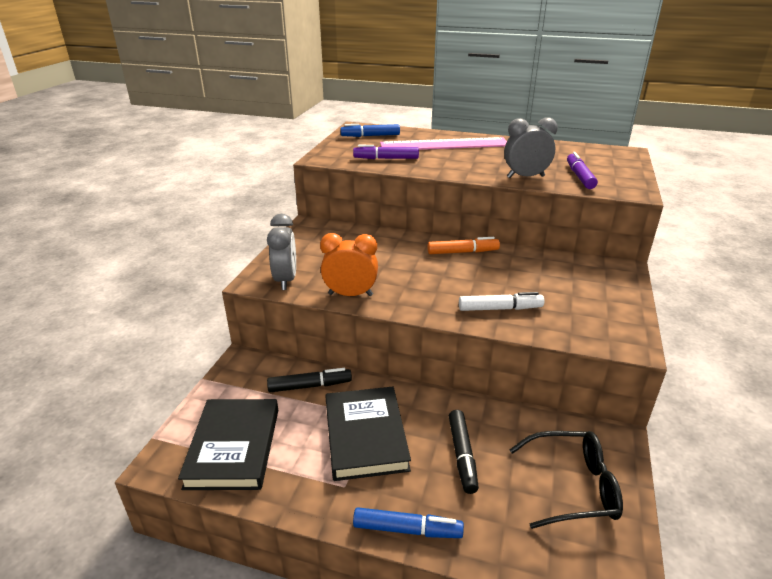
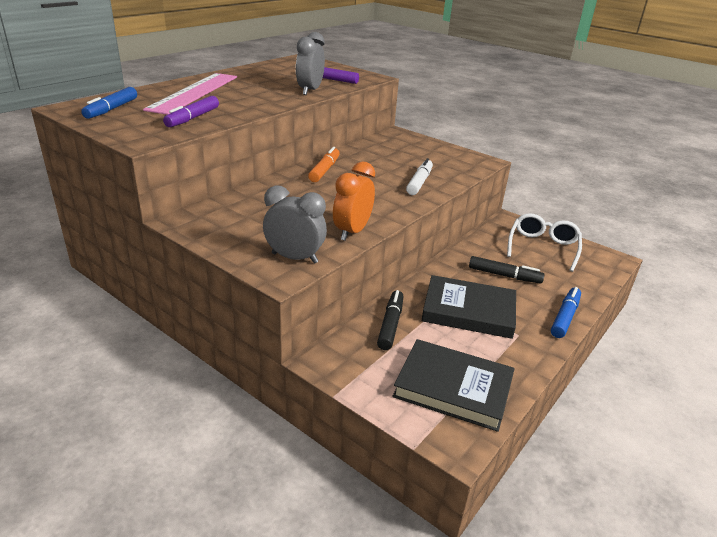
camera: 70 degrees left, 0 degrees up
(573, 486) = (542, 247): black glasses -> white glasses

